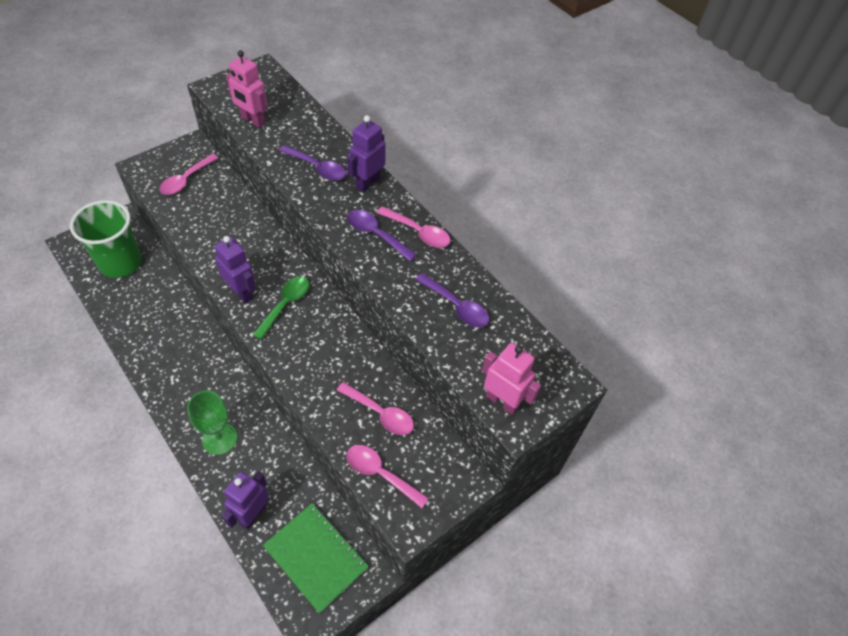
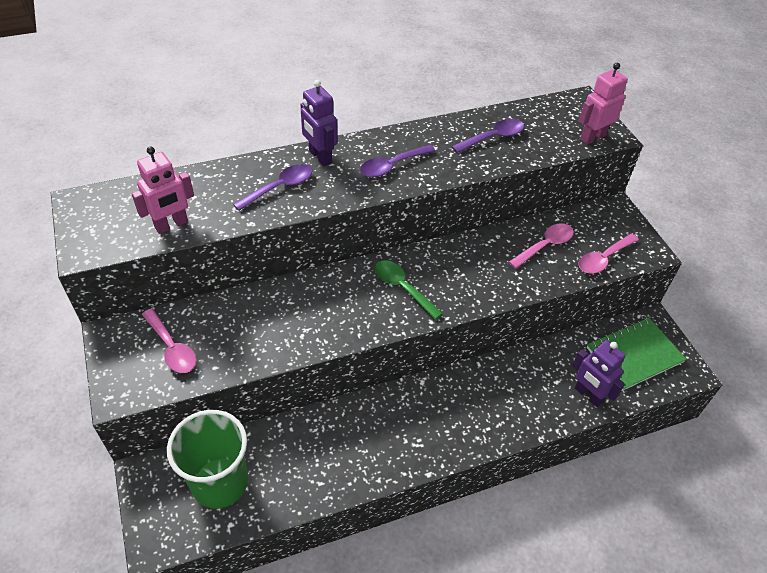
camera: 70 degrees left, 5 degrees down
(219, 439) = (502, 410): green goblet -> none
(242, 292) = (373, 321): purple robot -> none
(418, 232) = (399, 139): pink spoon -> none

